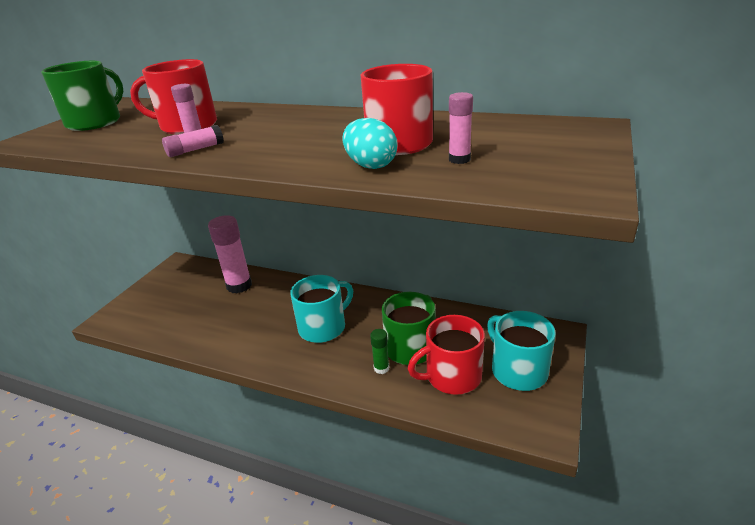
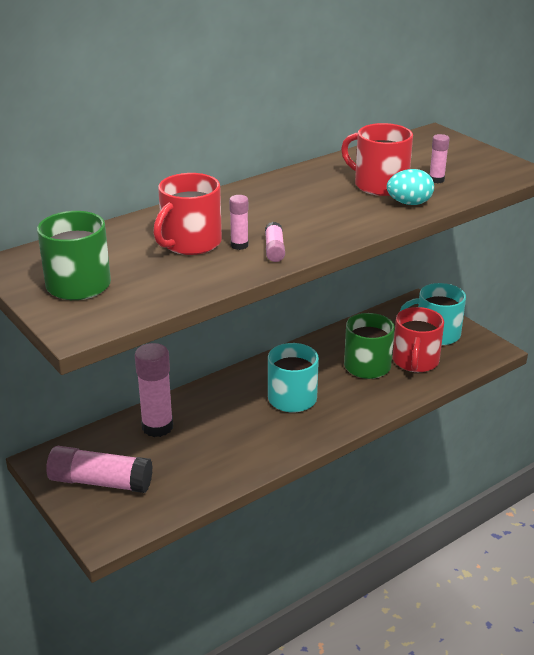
camera: 60 degrees left, 0 degrees up
(165, 292) = (100, 482): none -> pink glue stick
(381, 368) = (376, 387): green glue stick -> none

